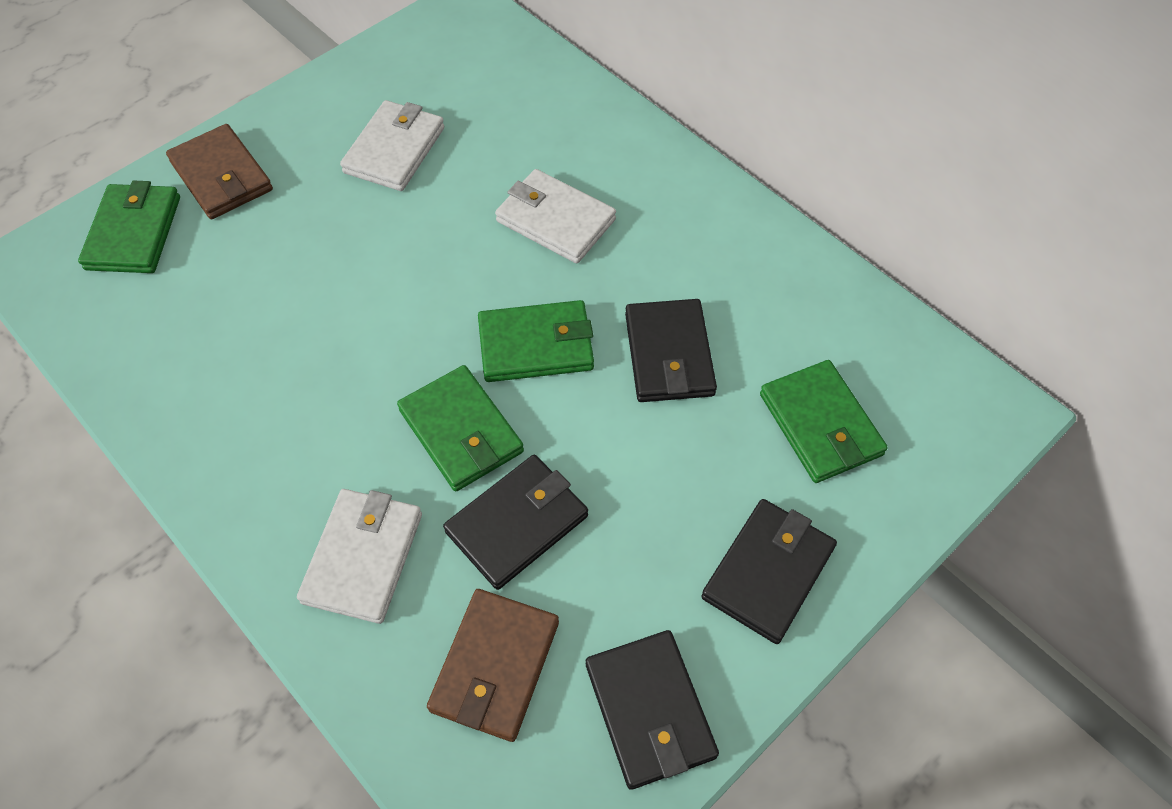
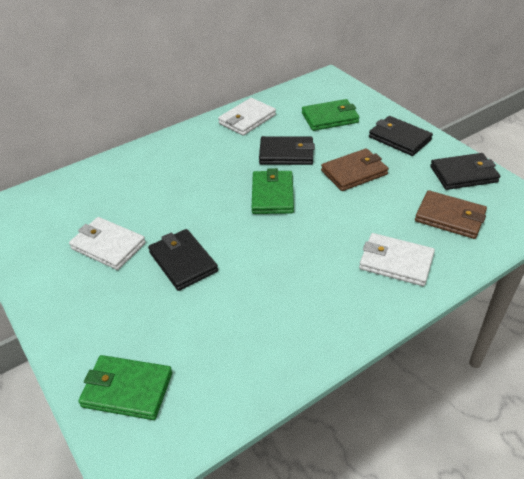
camera: 80 degrees left, 15 degrees down
(222, 176) = (91, 337): brown wallet -> brown wallet (354, 172)
(461, 431) = (322, 223): green wallet -> none
(517, 523) = (376, 207): black wallet -> black wallet (183, 262)
(555, 220) = (191, 183): white wallet -> white wallet (247, 119)

